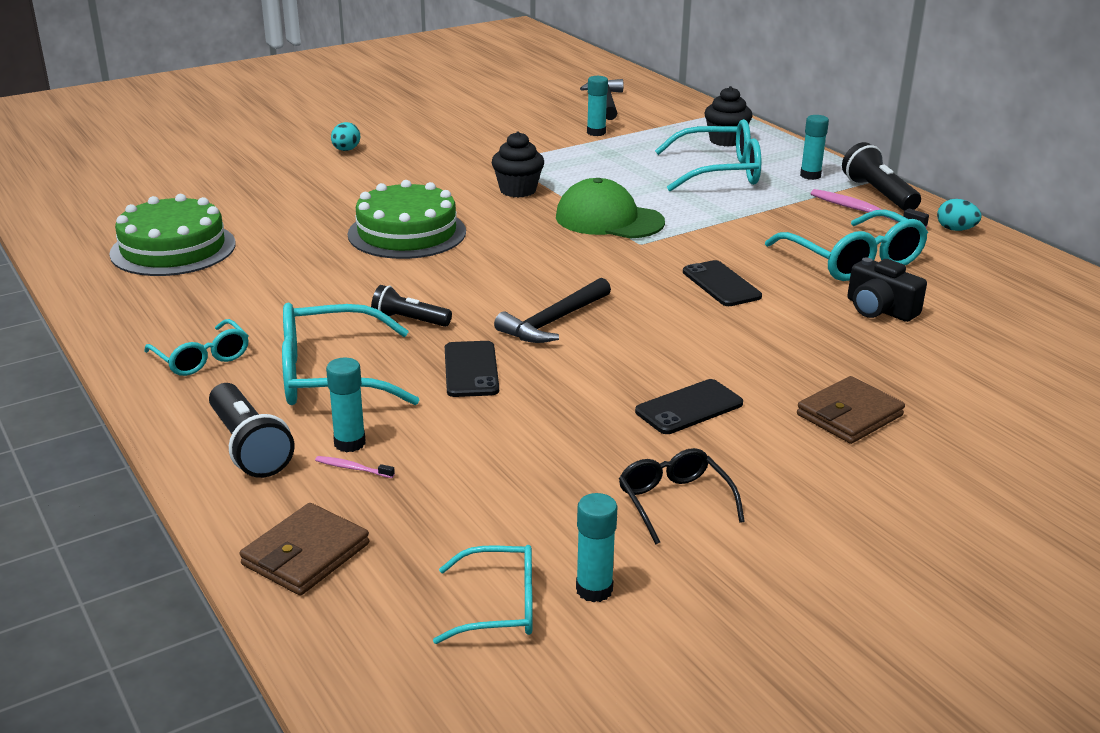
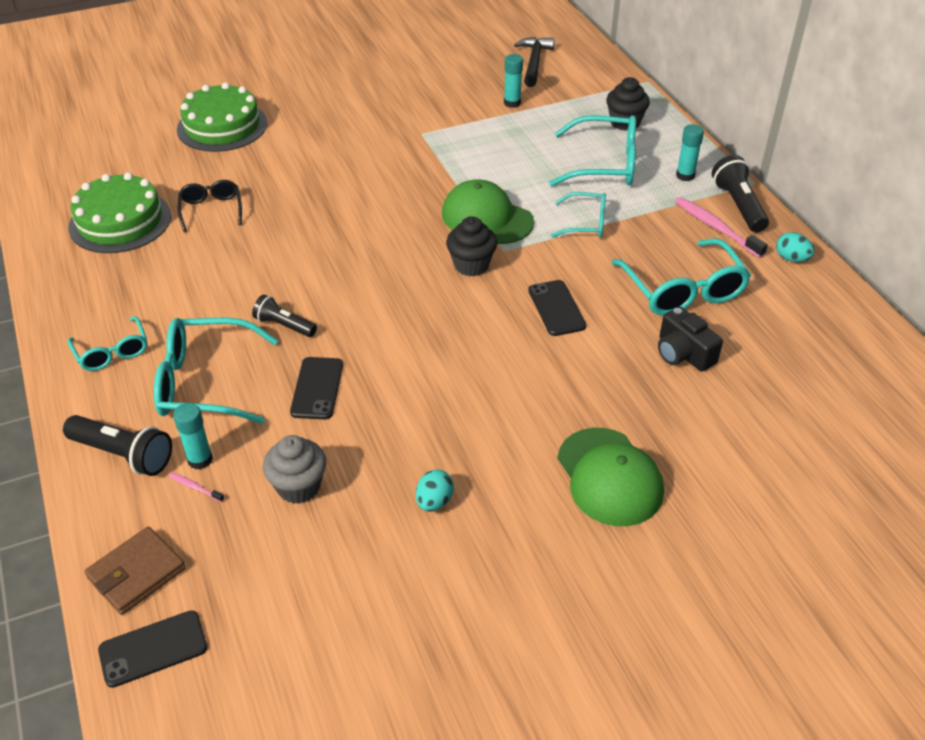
camera: 10 degrees right, 15 degrees up
(249, 447) = (123, 455): black flashlight -> black flashlight turned 45 degrees counterclockwise
(346, 150) = (290, 110): turquoise egg -> turquoise egg (434, 501)
(407, 233) = (312, 219): green cake -> green cake (222, 126)
(484, 456) = (298, 486): none -> grey cupcake
(499, 606) = (263, 646): turquoise glasses -> turquoise glasses (585, 223)
(518, 190) = (420, 173): black cupcake -> black cupcake (471, 265)
(554, 322) = (401, 339): black hammer -> none
(594, 590) = (340, 640): turquoise glue stick -> none
(674, 502) = (432, 556): black glasses -> black glasses (211, 210)
(689, 408) = (479, 452): black phone -> black phone (153, 649)
(849, 415) = (609, 477): brown wallet -> green cap

